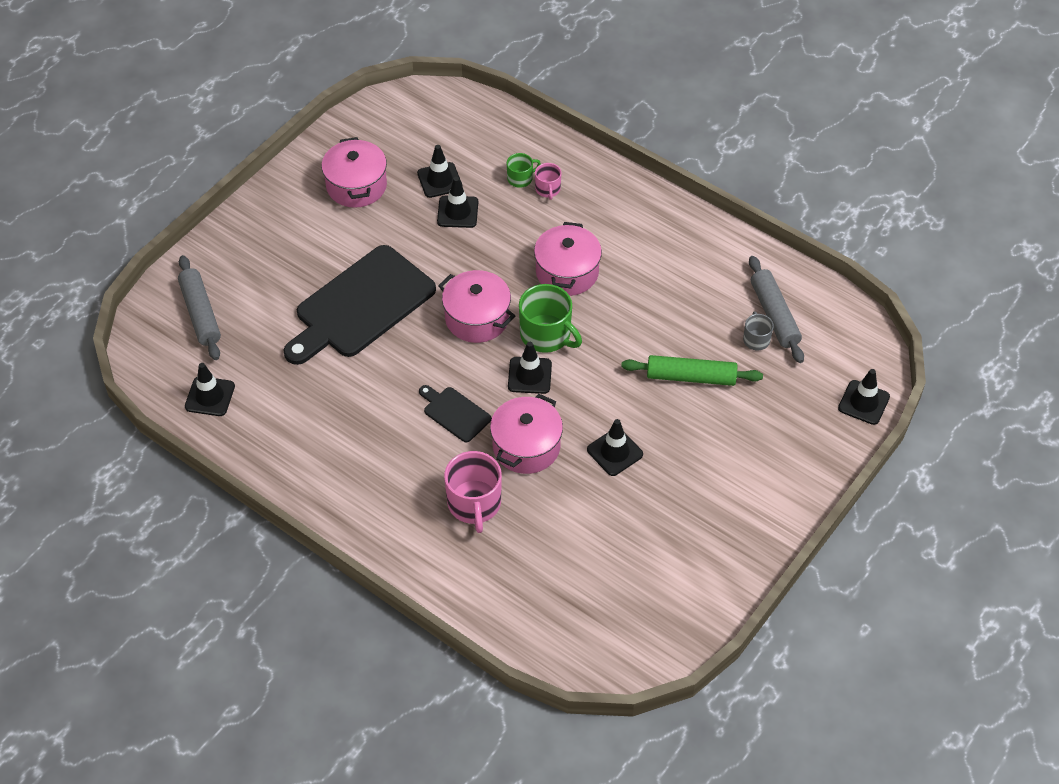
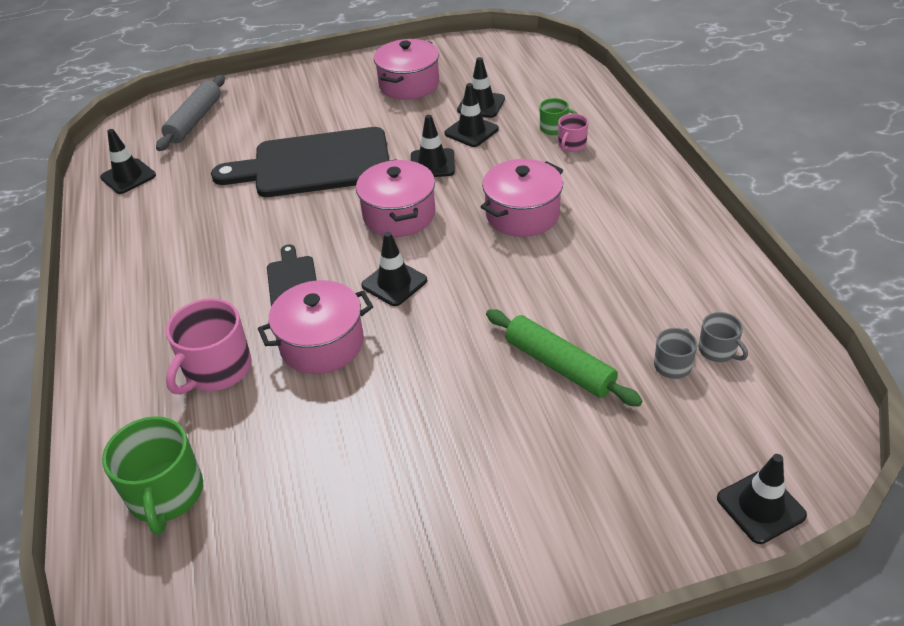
camera: 40 degrees right, 10 degrees down
(546, 335) = (448, 256): green mug -> green mug (166, 494)
(614, 452) = (402, 397): black traffic cone -> black traffic cone (432, 164)
(774, 315) = (718, 350): grey rolling pin -> grey mug

